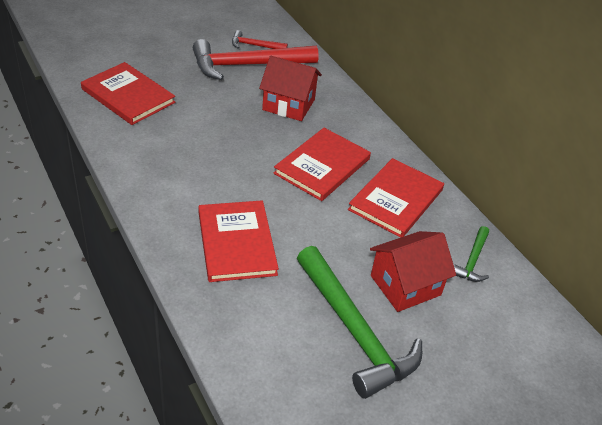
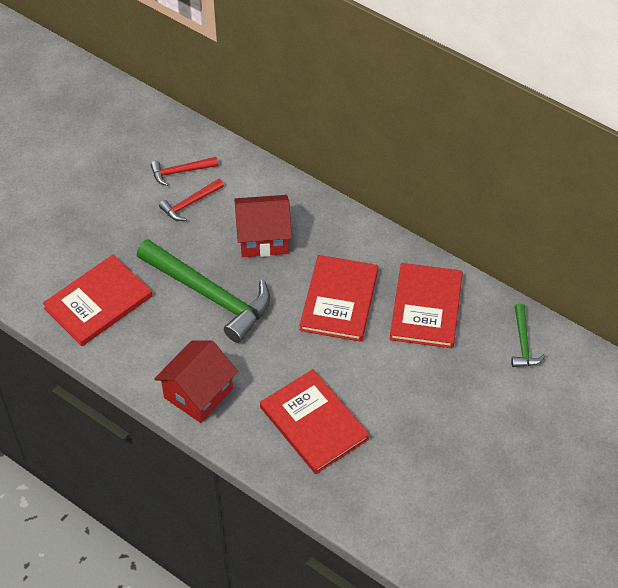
camera: 20 degrees left, 10 degrees up
(128, 96) = (98, 302): red book -> red book turned 60 degrees counterclockwise
(247, 65) = (190, 203): red hammer -> red hammer, size x0.47
(354, 331) = (461, 461): green hammer -> green hammer (209, 295)
(405, 285) = (480, 396): red house -> red house (198, 393)

